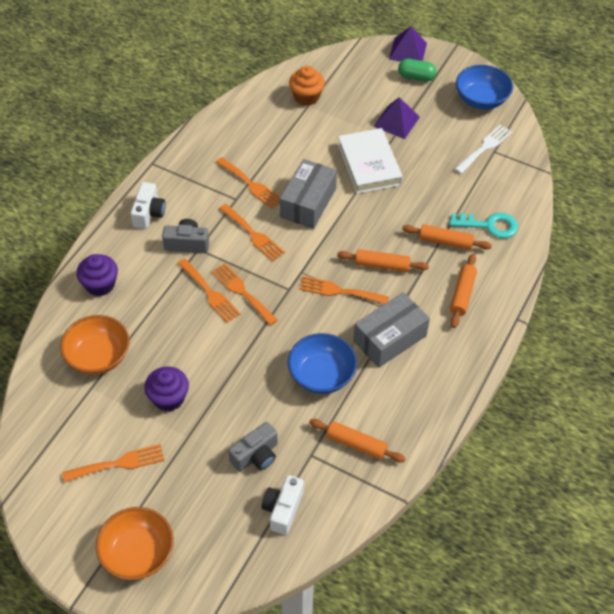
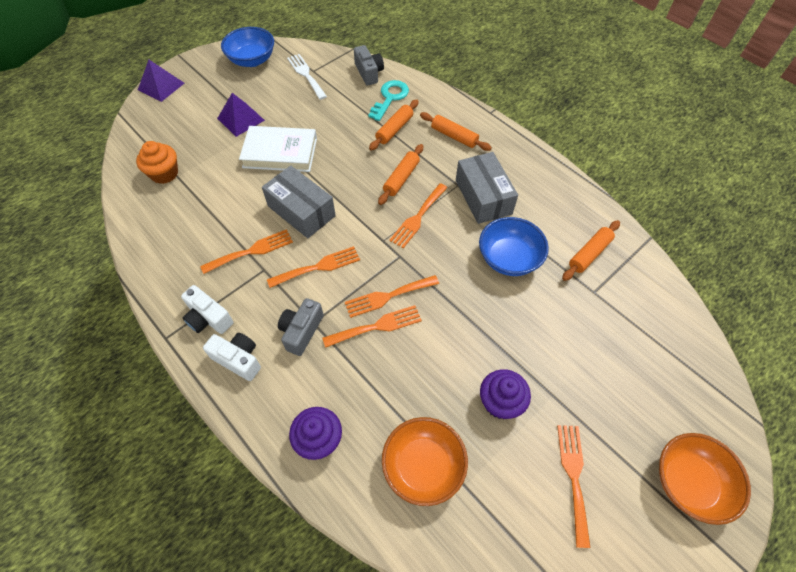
camera: 70 degrees left, 5 degrees up
(256, 455) = (587, 337): grey camera -> grey camera (369, 73)
(283, 509) = (650, 331): white camera -> white camera (208, 318)
(416, 77) = (197, 90): green capsule -> none

